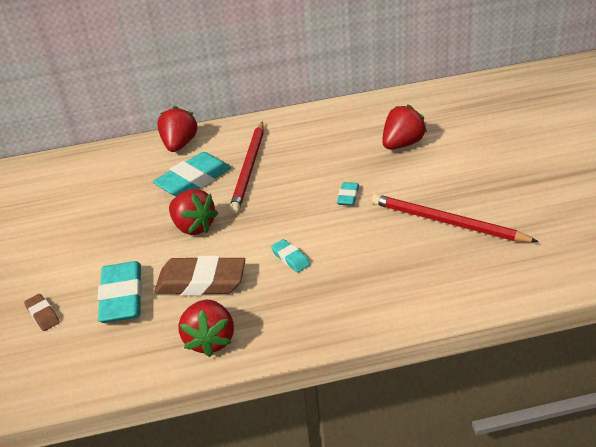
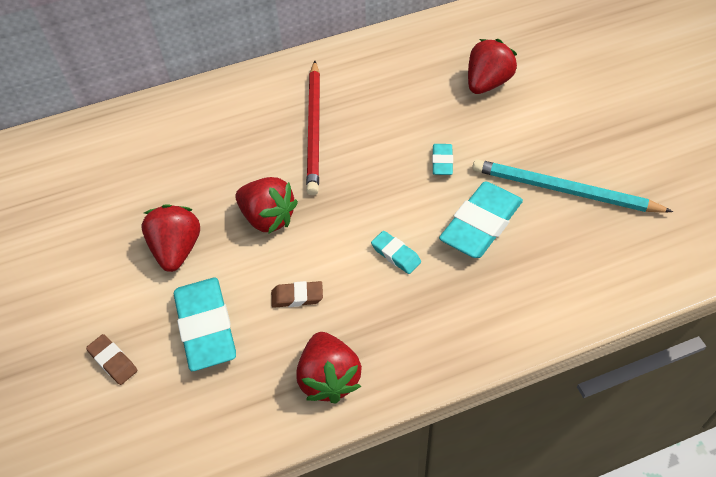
camera: 10 degrees left, 15 degrees up
(179, 145) = (220, 99): red strawberry -> red strawberry (177, 249)
(194, 180) = (251, 150): turquoise eraser -> turquoise eraser (481, 224)
(201, 282) = (297, 297): brown eraser -> brown eraser, size x0.49
(447, 222) = (563, 190): red pencil -> turquoise pencil

